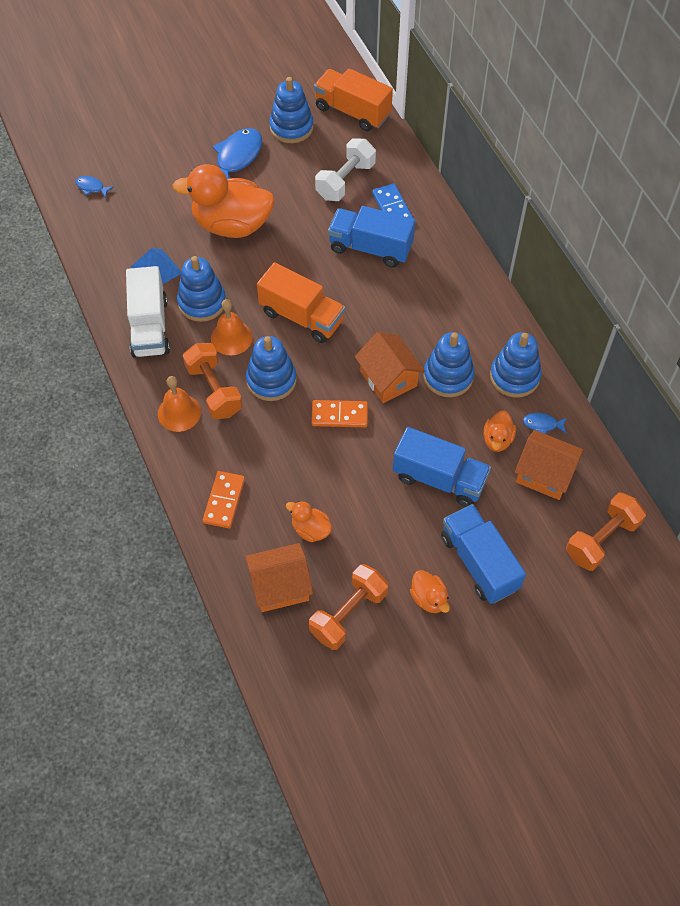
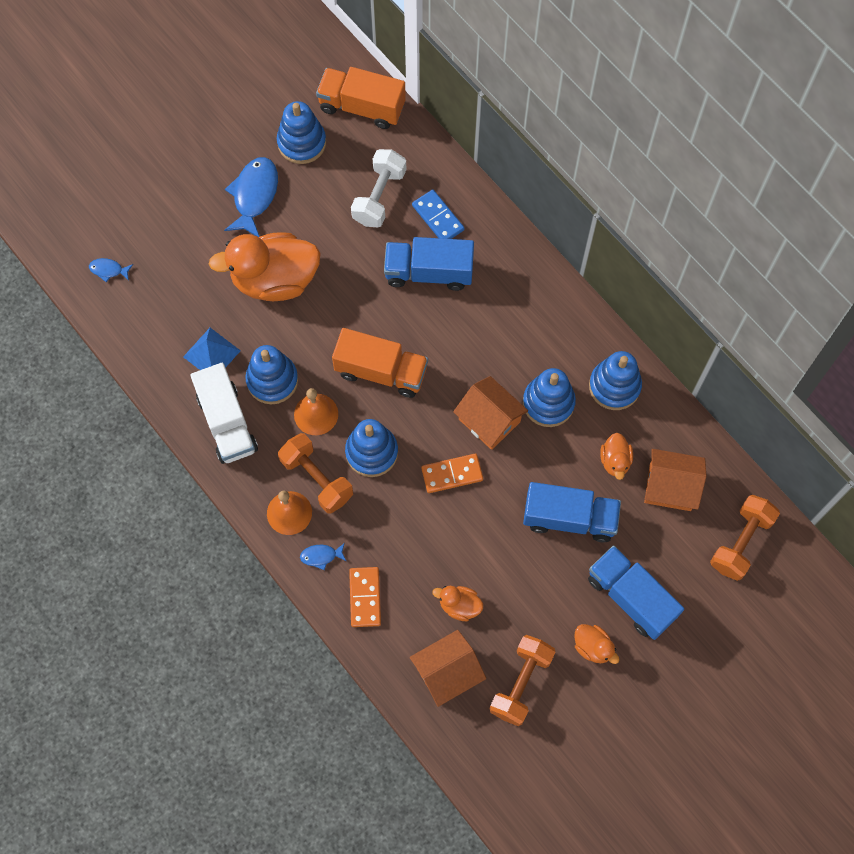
camera: 15 degrees left, 10 degrees up
(542, 424) = (654, 433): blue fish -> blue fish (321, 556)

